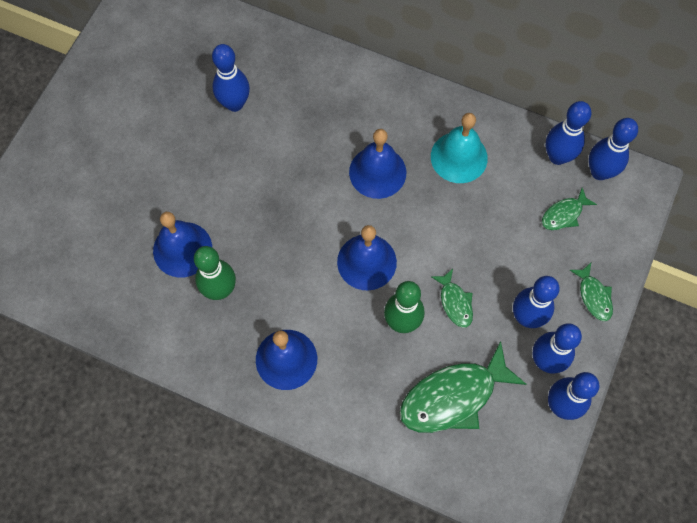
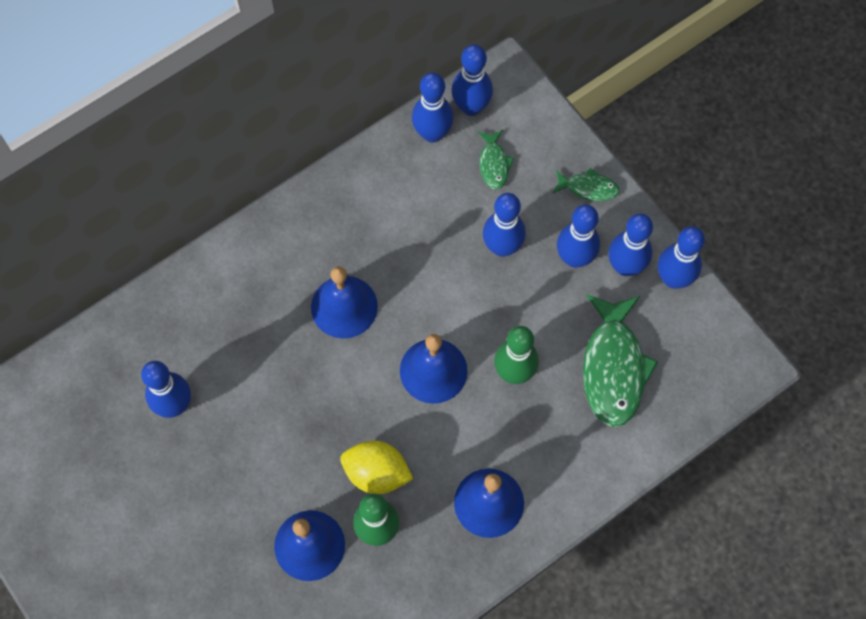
camera: 60 degrees left, 0 degrees up
(263, 265) = (376, 473): none -> yellow lemon
(455, 302) = (523, 313): green fish -> none
(459, 157) = (376, 221): turquoise bell -> none
(499, 257) = (502, 247): none -> blue bowling pin

